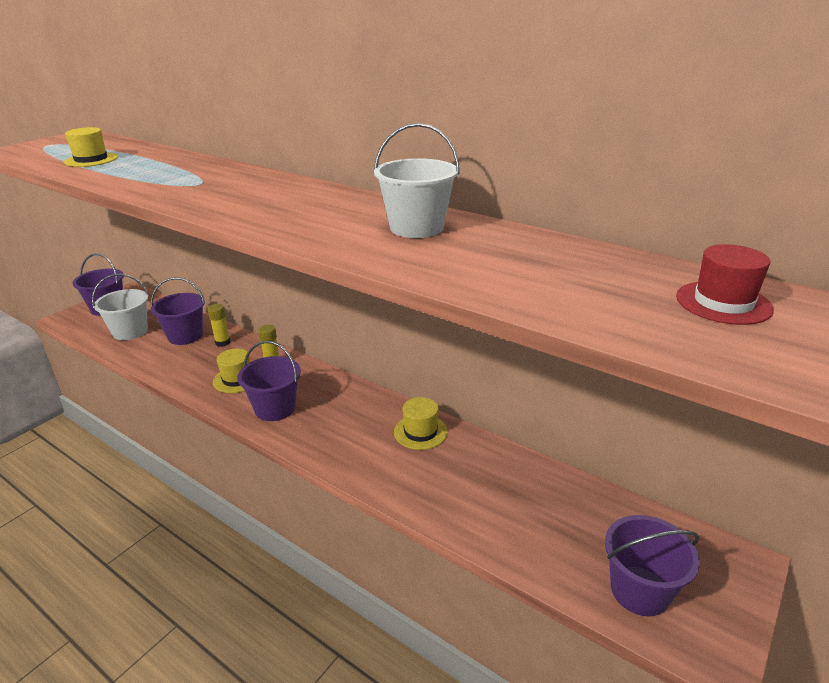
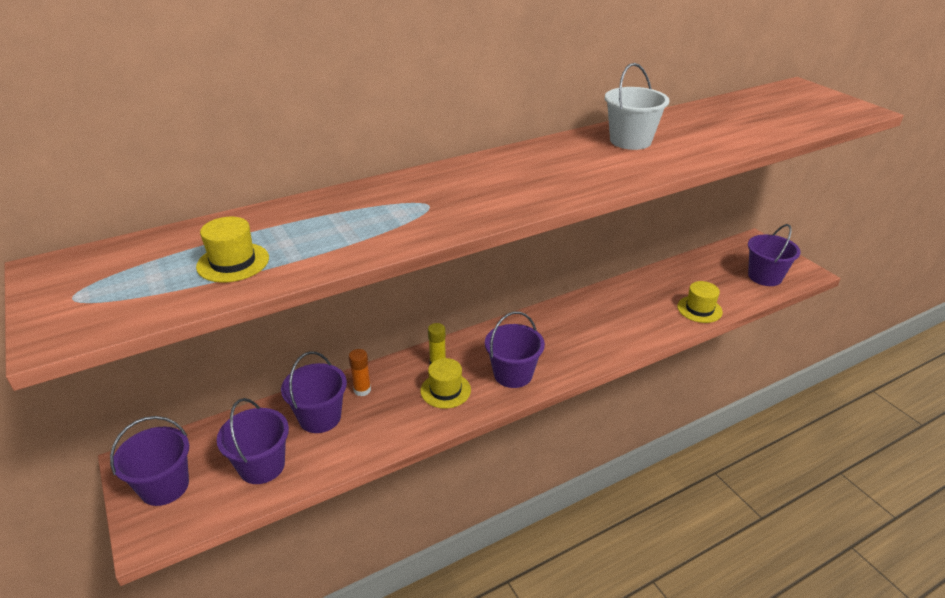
camera: 65 degrees left, 5 degrees up
(130, 331) = (262, 466): white bucket -> purple bucket
(222, 342) = (362, 390): yellow glue stick -> orange glue stick
(420, 432) = (592, 307): yellow hat -> yellow hat (699, 309)
(723, 303) = (783, 102): red hat -> none

